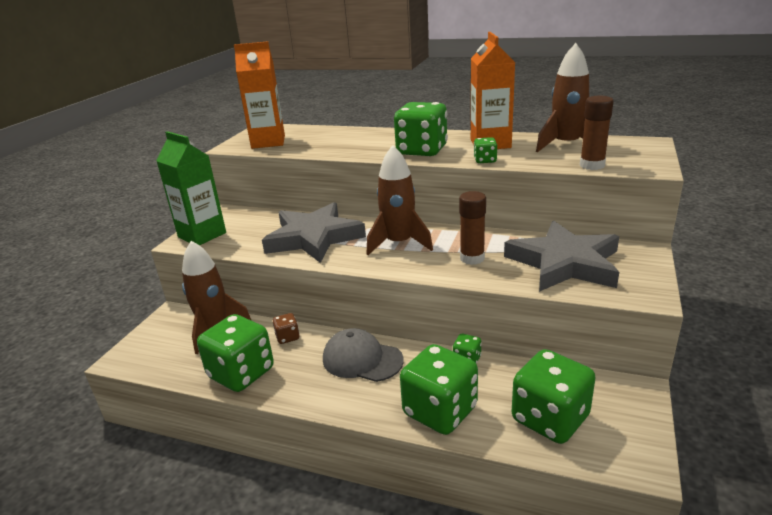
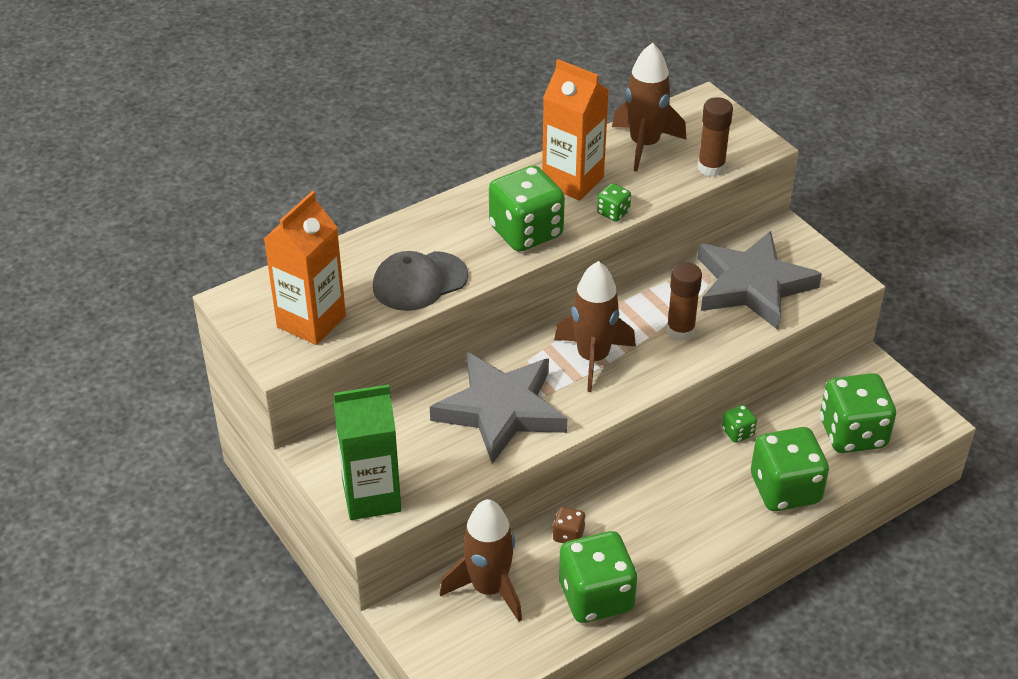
camera: 55 degrees left, 15 degrees up
(362, 359) = (665, 499): grey cap -> grey cap (419, 281)

